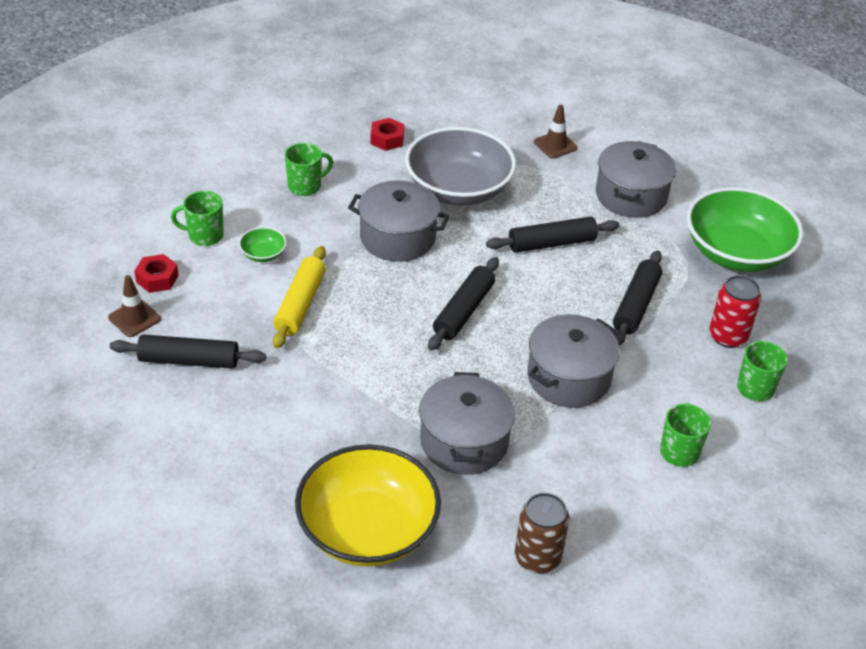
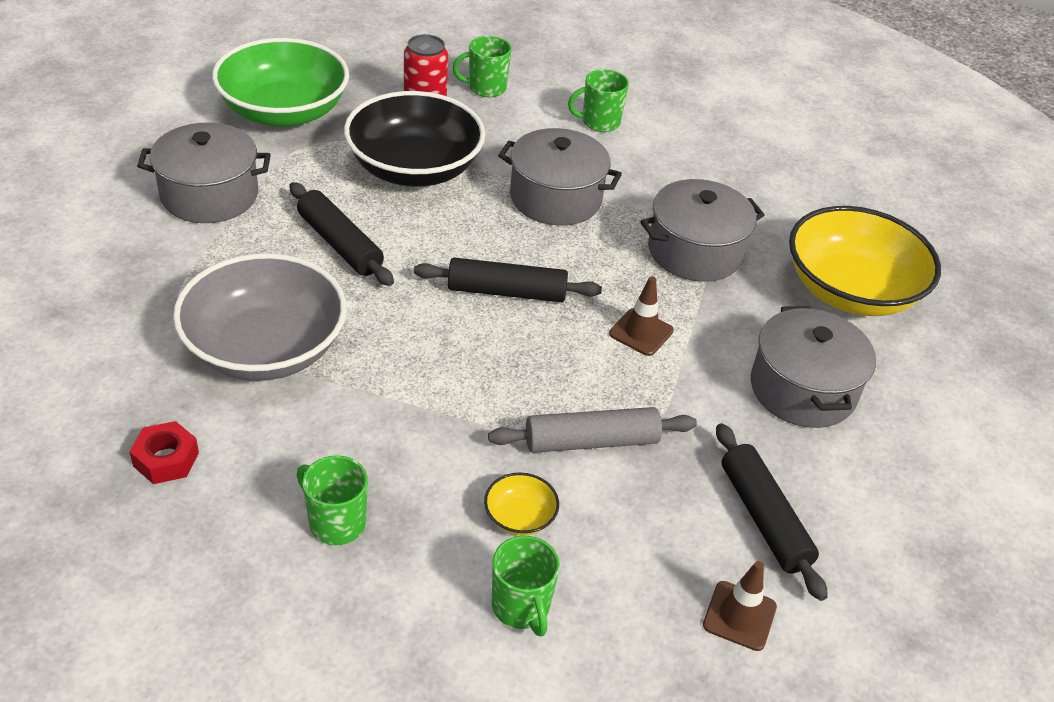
camera: 115 degrees left, 0 degrees up
(157, 278) = (647, 626): red nut -> none
(263, 254) = (520, 517): green bowl -> yellow bowl
(300, 304) = (591, 442): yellow rolling pin -> grey rolling pin
(397, 237) = (403, 383): grey pot -> grey pot (802, 389)
(537, 558) = (783, 183): brown can -> none
(555, 145) = (117, 275): brown traffic cone -> brown traffic cone (641, 332)
(635, 305) = (414, 168): black rolling pin -> black bowl

